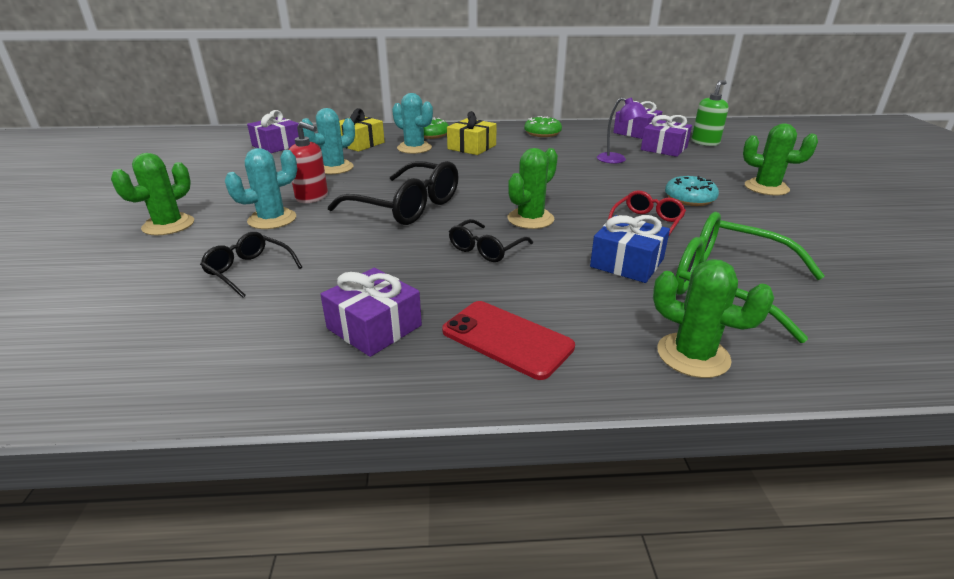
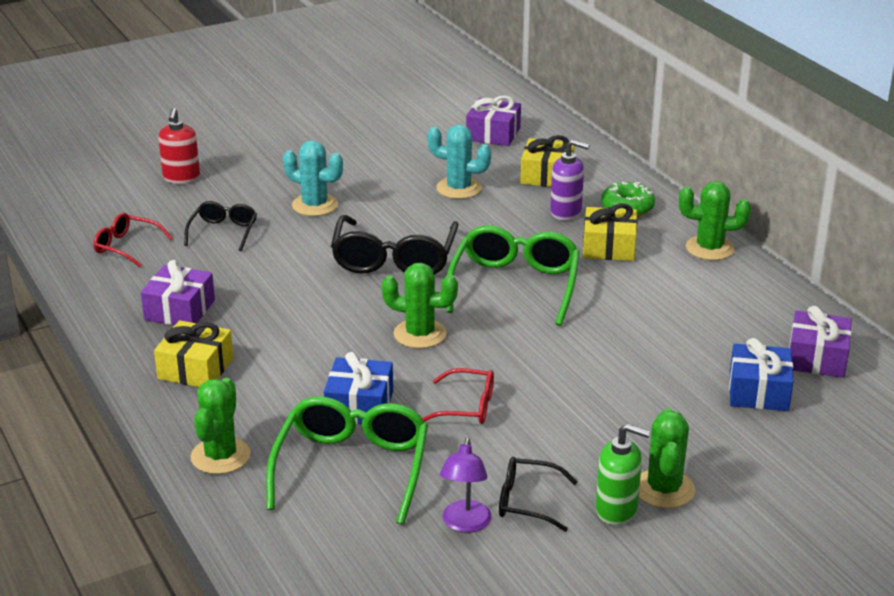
camera: 65 degrees right, 0 degrees up
(168, 225) = (270, 167): green cactus -> green cactus (709, 248)
(183, 339) = (126, 246): none -> red glasses
(312, 197) = (375, 205): red soap dispenser -> red soap dispenser (181, 178)
(414, 148) = (566, 212): turquoise cactus -> purple soap dispenser
(486, 249) = (334, 325): black glasses -> black glasses (527, 501)
(491, 178) = (515, 285): none -> green glasses
(507, 339) = (195, 368): red phone -> yellow gift
(542, 133) = (723, 283): green donut -> none
(617, 160) = (665, 359): purple lamp -> purple lamp (465, 524)
(664, 148) = (758, 391): purple gift -> blue gift
(689, 199) = (567, 429): turquoise donut -> none
(705, 142) = (832, 426): green soap dispenser -> green soap dispenser (617, 510)

